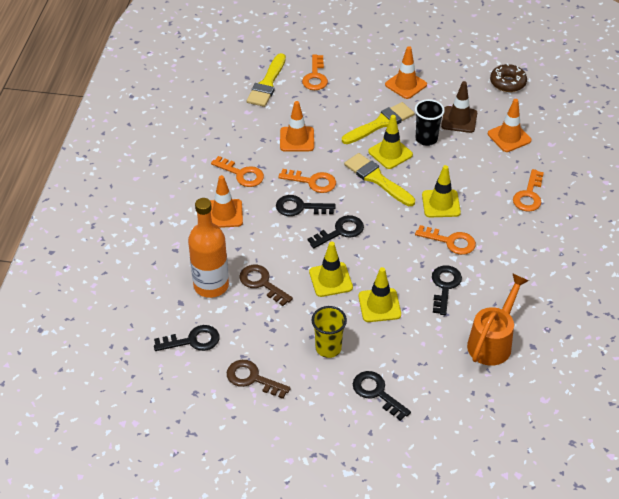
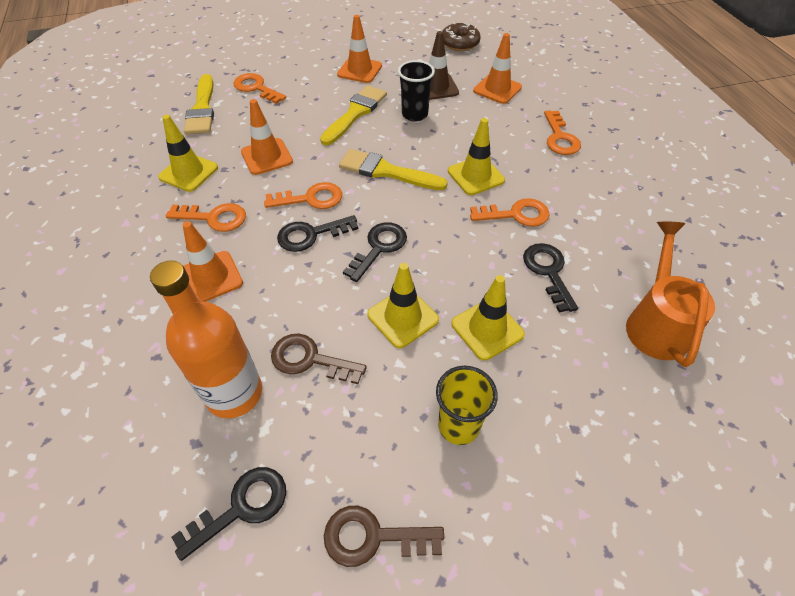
camera: 25 degrees left, 5 degrees up
(315, 77) = (256, 88): orange key -> orange key turned 150 degrees clockwise
(376, 392) = (570, 471): black key -> none
(390, 153) = (384, 140): yellow traffic cone -> yellow traffic cone (188, 172)

